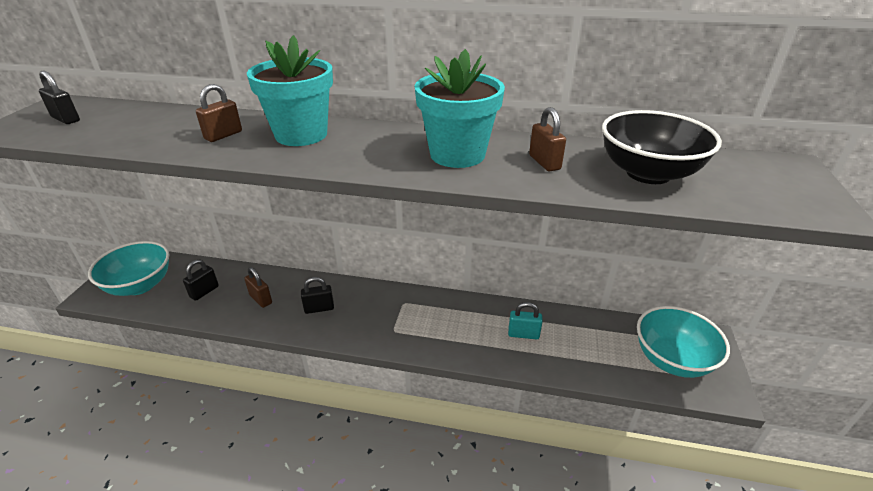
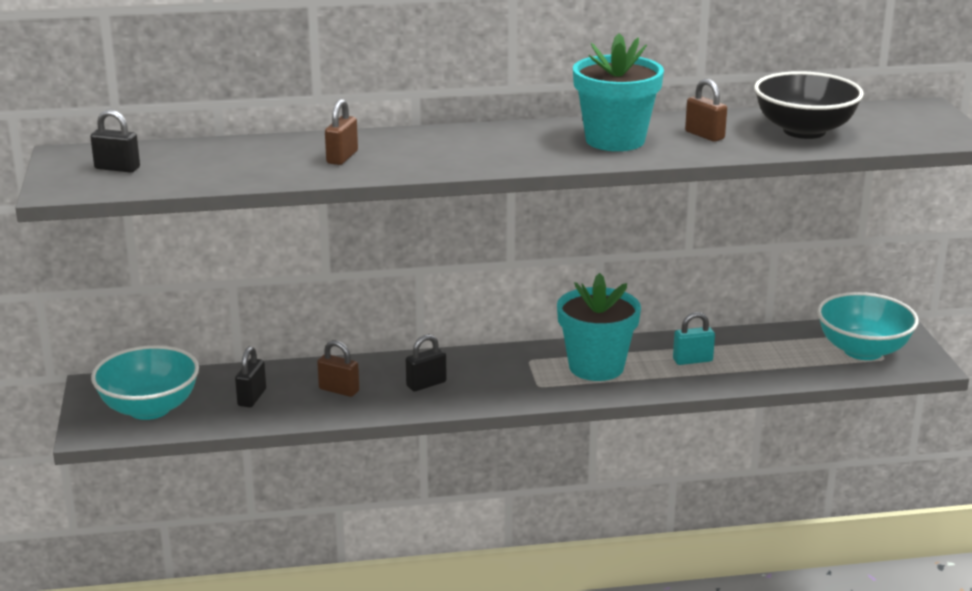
camera: 20 degrees left, 10 degrees down
(301, 135) = (429, 145): turquoise flower pot -> turquoise flower pot (596, 367)

